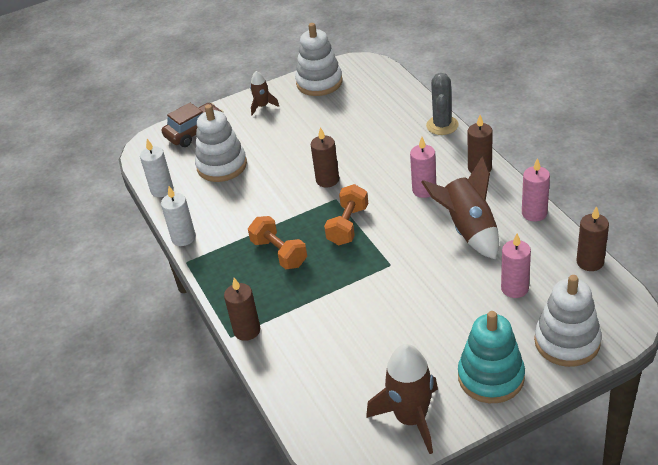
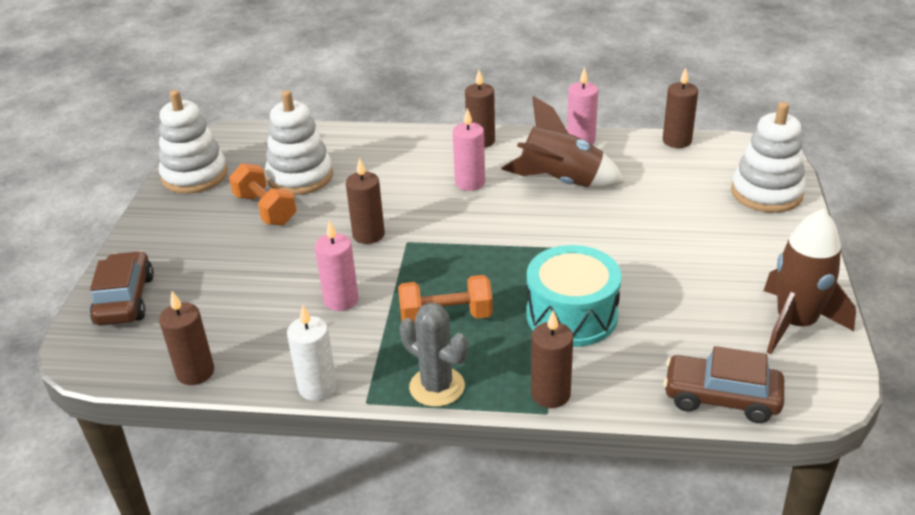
camera: 60 degrees left, 5 degrees down
(162, 190) = (195, 372): white candle -> brown candle
(222, 166) = (226, 302): white stacking toy -> white stacking toy (300, 177)
(262, 106) = (167, 229): brown rocket -> none
(302, 409) = (721, 398): none -> brown car
(326, 305) = (571, 315): none -> turquoise drum
(348, 225) = (461, 250): orange dumbbell -> orange dumbbell (265, 209)
(442, 125) = (388, 134): grey cactus -> grey cactus (437, 387)
(491, 377) = (777, 251): turquoise stacking toy -> none
(514, 288) = (670, 191): pink candle -> pink candle (341, 300)

